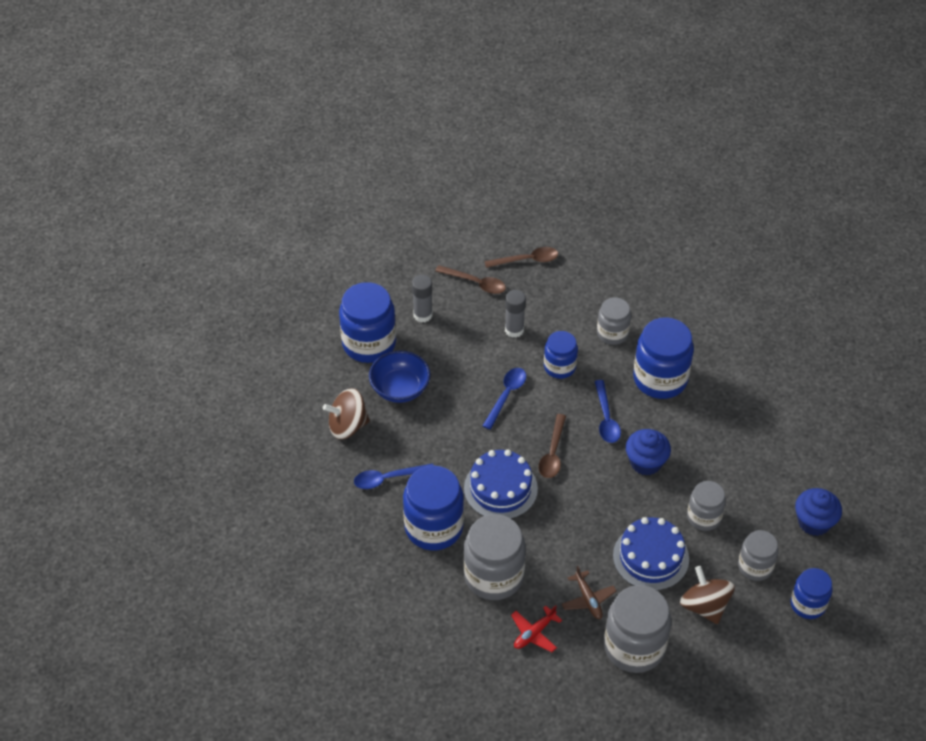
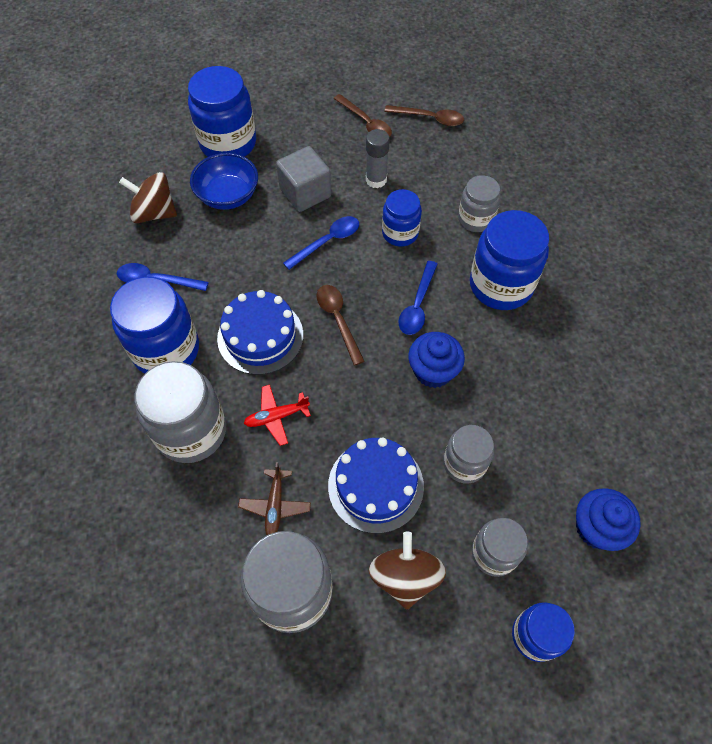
camera: 25 degrees right, 10 degrees up
(423, 315) = (296, 135): grey glue stick -> none
(463, 362) = (305, 193): none -> grey cube
(534, 633) = (191, 519): red plane -> red plane (276, 417)
(552, 453) = (338, 320): brown spoon -> brown spoon turned 120 degrees clockwise

